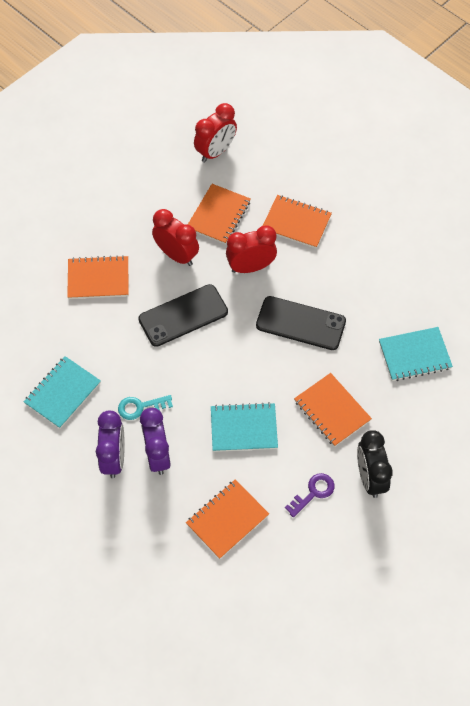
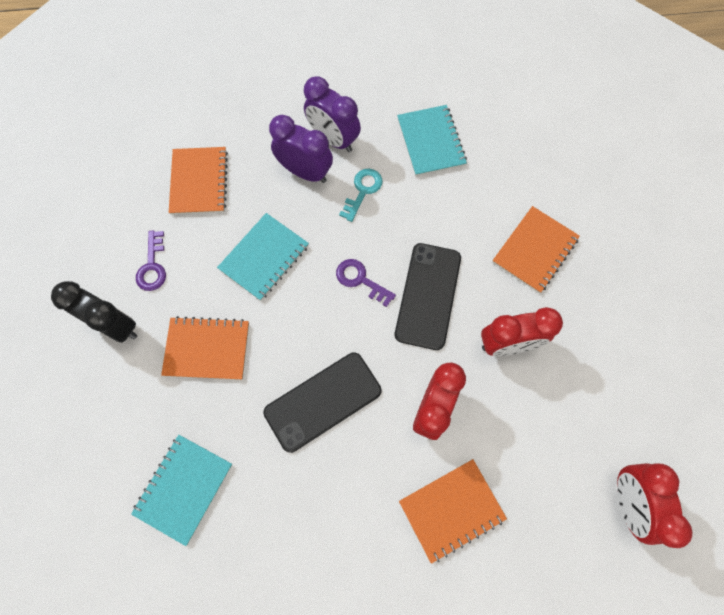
camera: 130 degrees right, 10 degrees up
(207, 360) = (360, 280): none -> purple key
(219, 215) = (528, 429): orange notebook -> none

